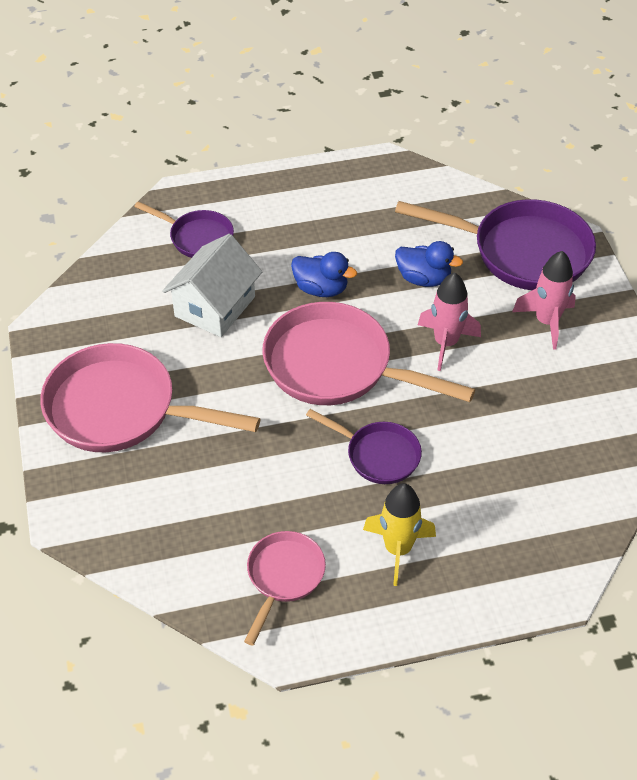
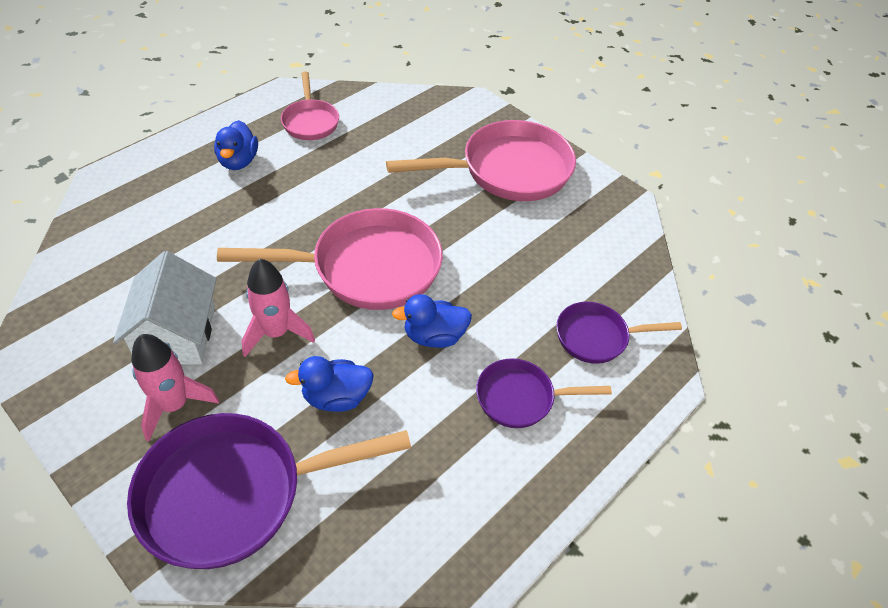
camera: 145 degrees right, 0 degrees up
(215, 306) = (515, 275): white house -> white house (177, 334)
(378, 455) = (288, 213): purple pan -> purple pan (521, 398)
(398, 549) = (238, 161): yellow rocket -> blue duck

